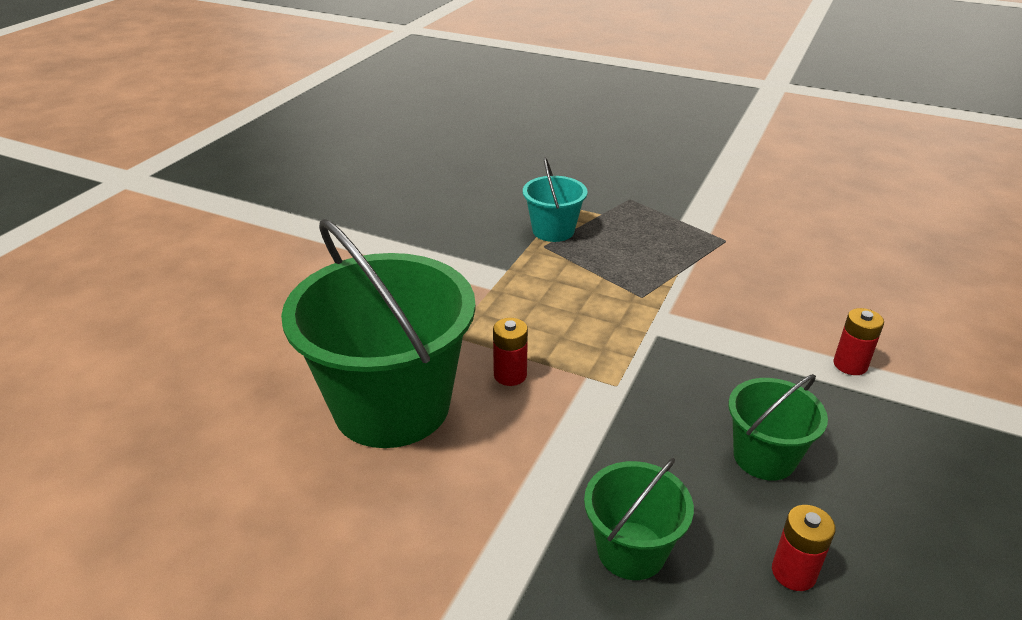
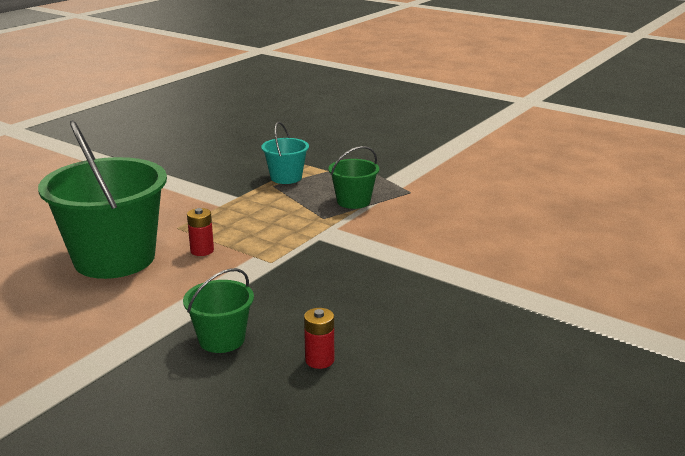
camera: 10 degrees right, 10 degrees down
(764, 457) = (344, 306): green bucket -> green bucket (353, 201)
(850, 365) = (446, 266): red battery -> none

